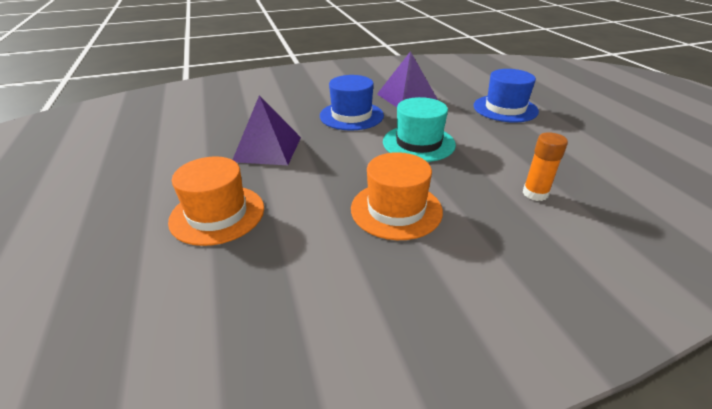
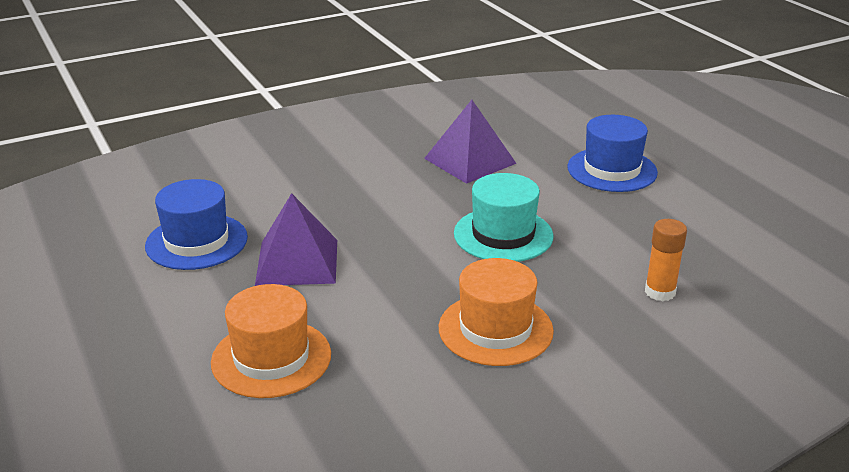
camera: 10 degrees left, 5 degrees down
(351, 116) = (398, 199): blue hat -> blue hat (196, 241)

